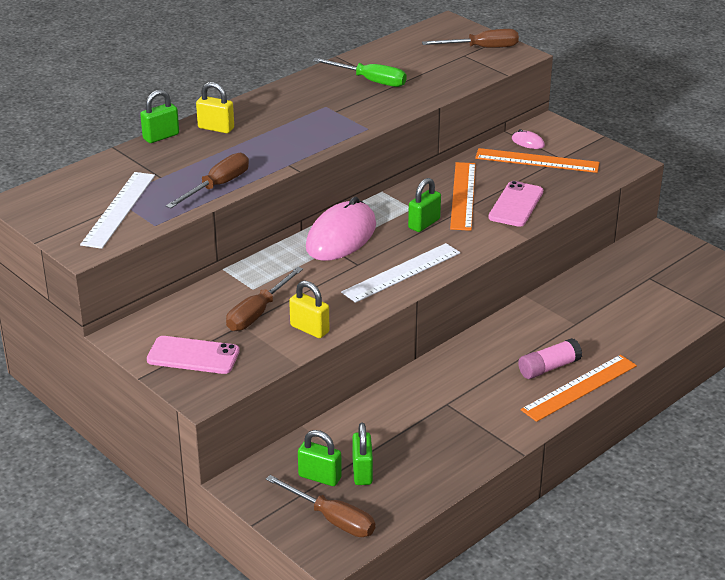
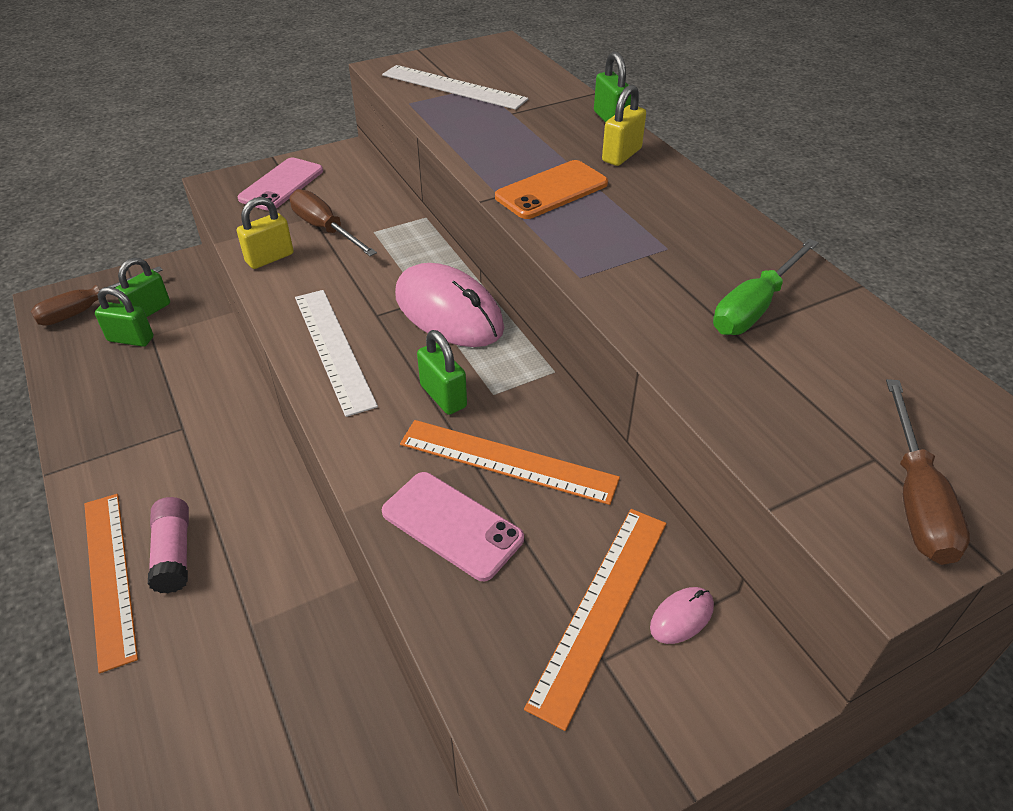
camera: 105 degrees right, 10 degrees up
(217, 186) = (470, 143): brown screwdriver -> none
(275, 147) = (551, 190): none -> orange phone

